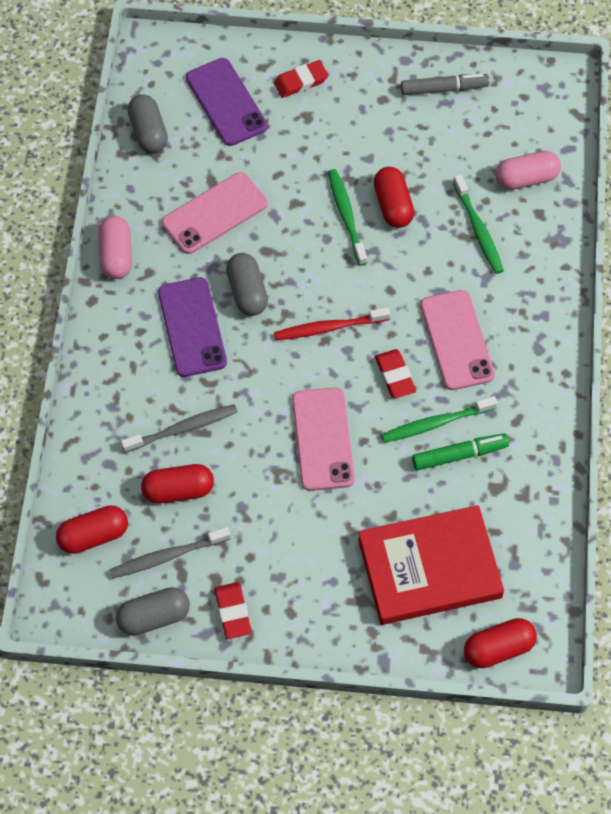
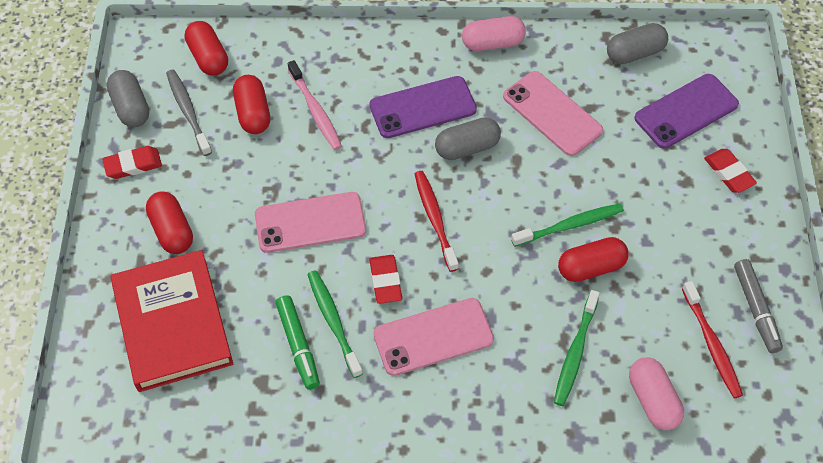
camera: 85 degrees right, 5 degrees down
(182, 429) = (315, 110): grey toothbrush -> pink toothbrush
(395, 376) = (385, 281): red eraser -> red eraser turned 75 degrees counterclockwise
(475, 127) = (711, 344): none -> red toothbrush
(478, 229) = (575, 352): green toothbrush -> green toothbrush turned 45 degrees counterclockwise
(498, 648) = (85, 390): red capsule -> red capsule (172, 231)

